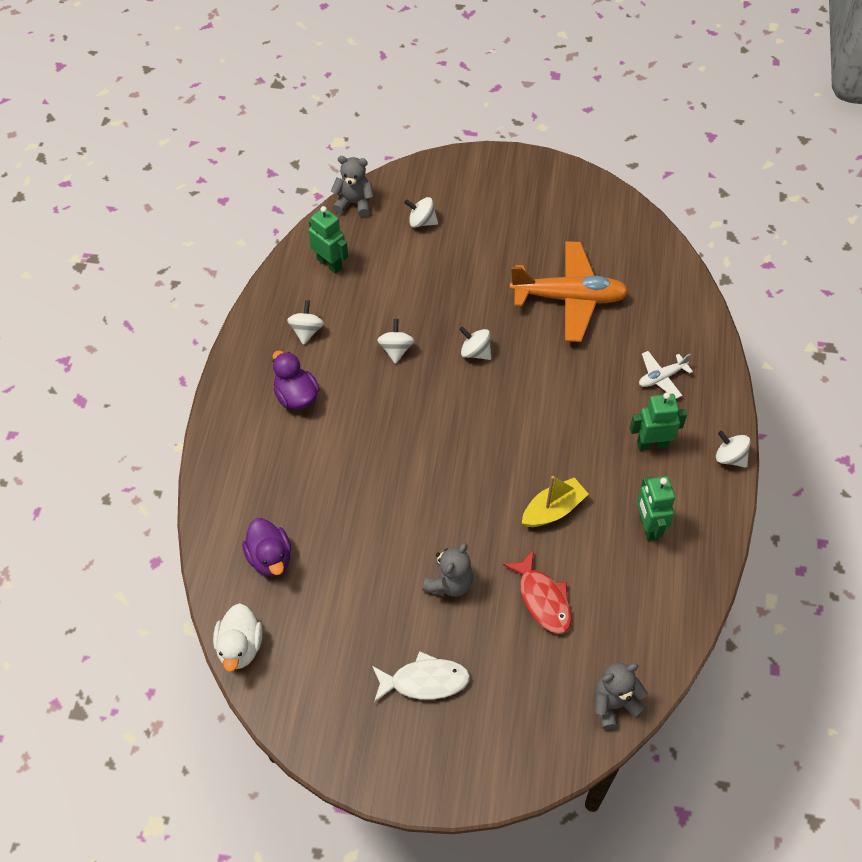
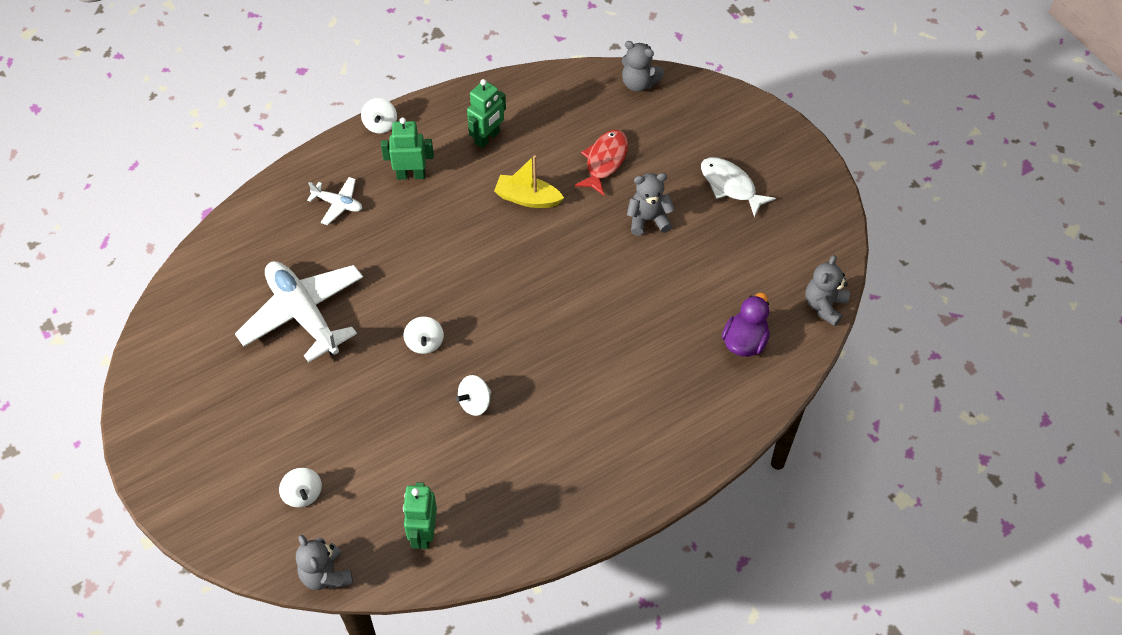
camera: 130 degrees left, 0 degrees up
(240, 647) = (824, 306): white duck -> grey teddy bear
(296, 396) = (592, 441): purple duck -> none
(306, 331) = (518, 488): white spinning top -> none
(569, 298) = (303, 314): orange plane -> white plane
(652, 444) = (411, 175): green robot -> green robot turned 135 degrees clockwise

